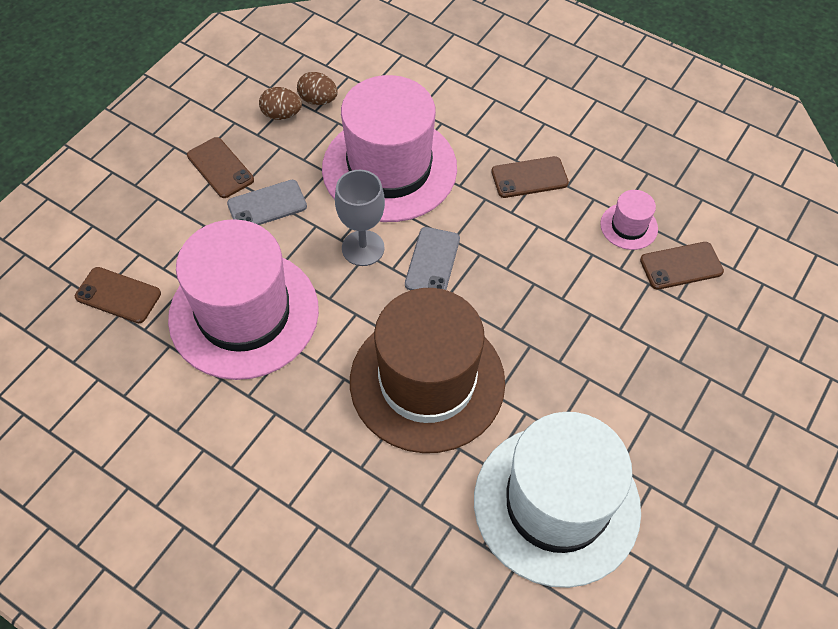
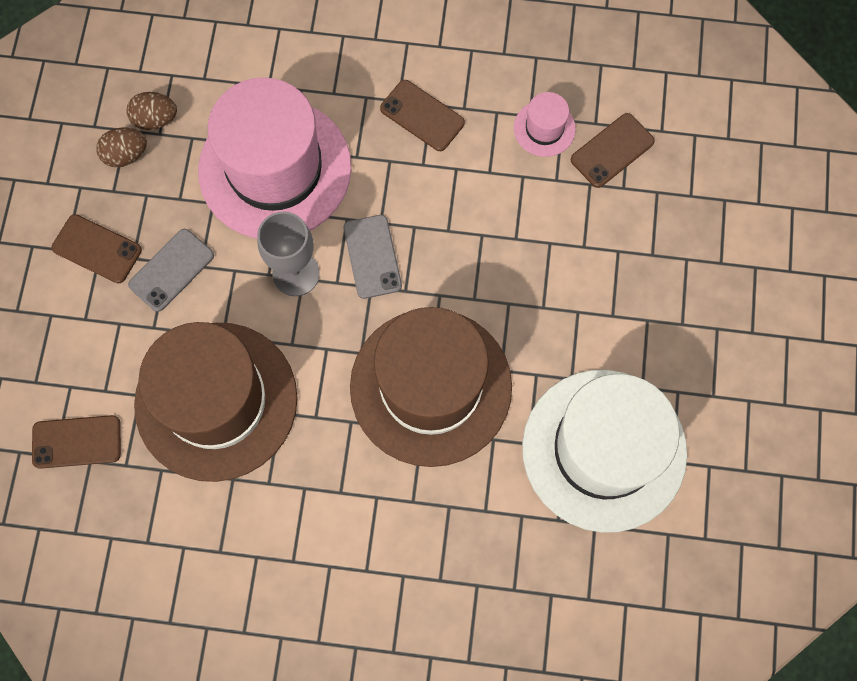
camera: 25 degrees left, 15 degrees up
(244, 313) = (216, 401): pink hat -> brown hat
(529, 177) = (422, 115): brown phone -> brown phone turned 75 degrees clockwise

